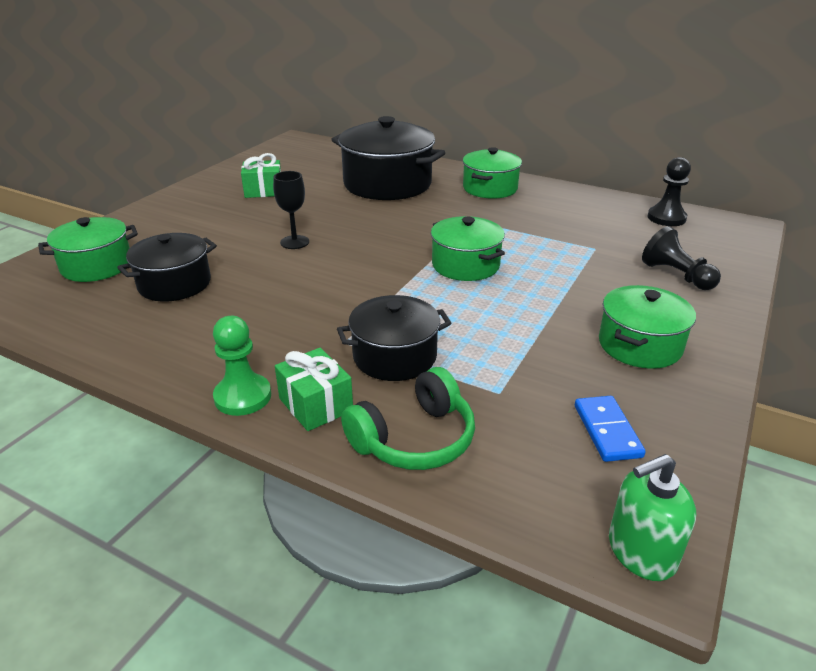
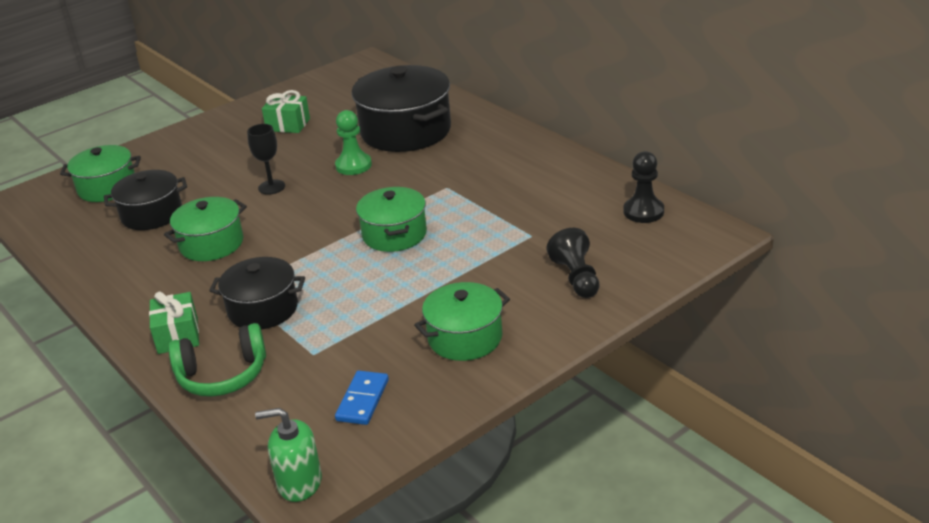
camera: 25 degrees right, 0 degrees up
(243, 396) = (135, 319): green pawn -> green pawn (353, 165)
(490, 188) = (500, 149): green pot -> green pot (211, 244)

